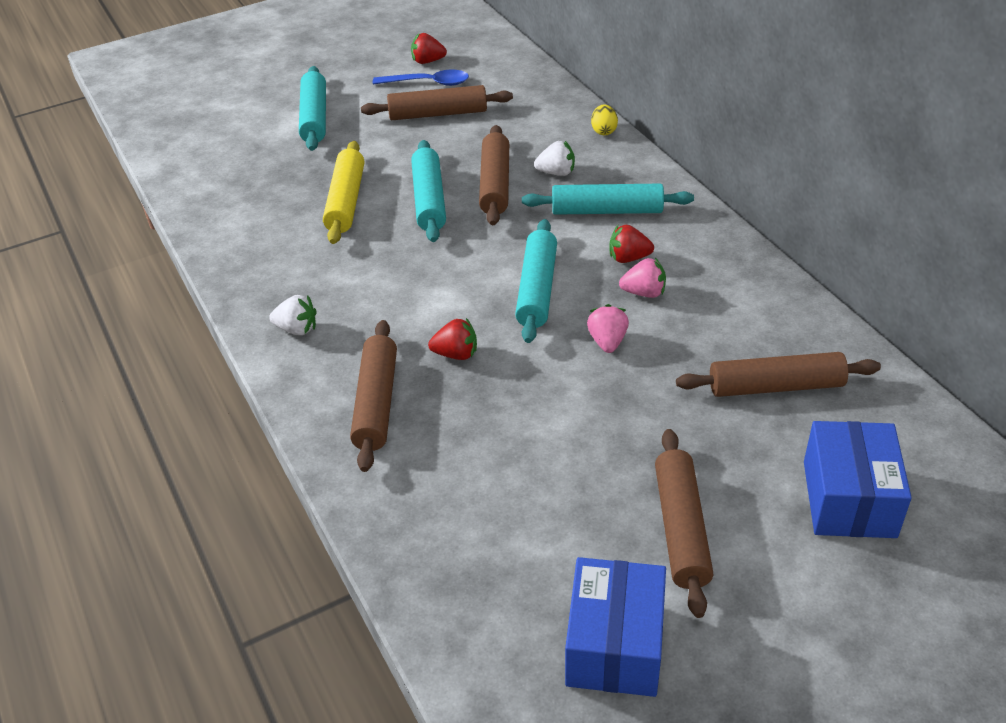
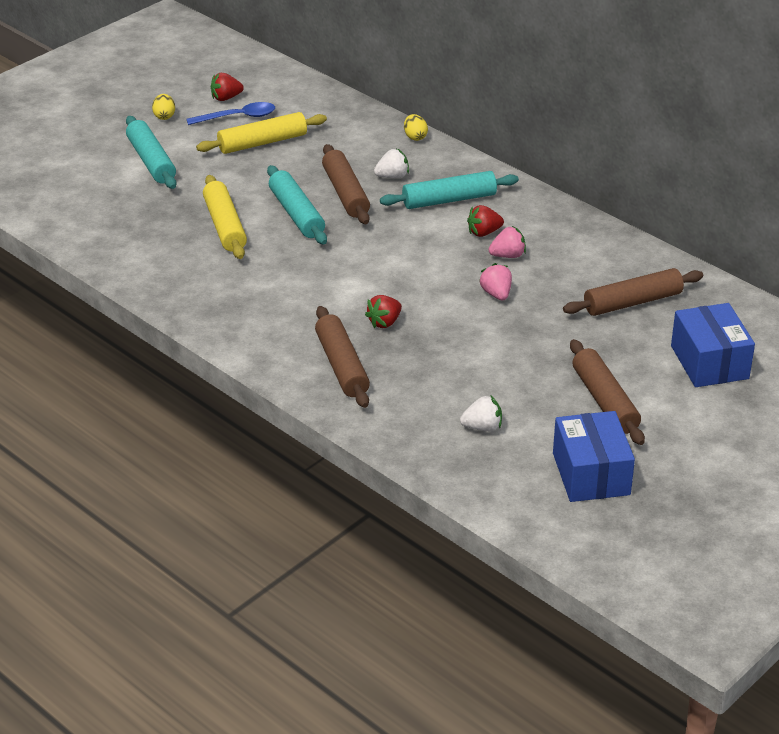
camera: 20 degrees left, 5 degrees down
(297, 329) = (245, 327): white strawberry -> white strawberry (482, 427)
(356, 72) = (164, 116): none -> yellow egg
(438, 114) = (262, 142): brown rolling pin -> yellow rolling pin
(456, 354) = (384, 322): red strawberry -> red strawberry turned 150 degrees clockwise
(537, 289) = (423, 267): turquoise rolling pin -> none

